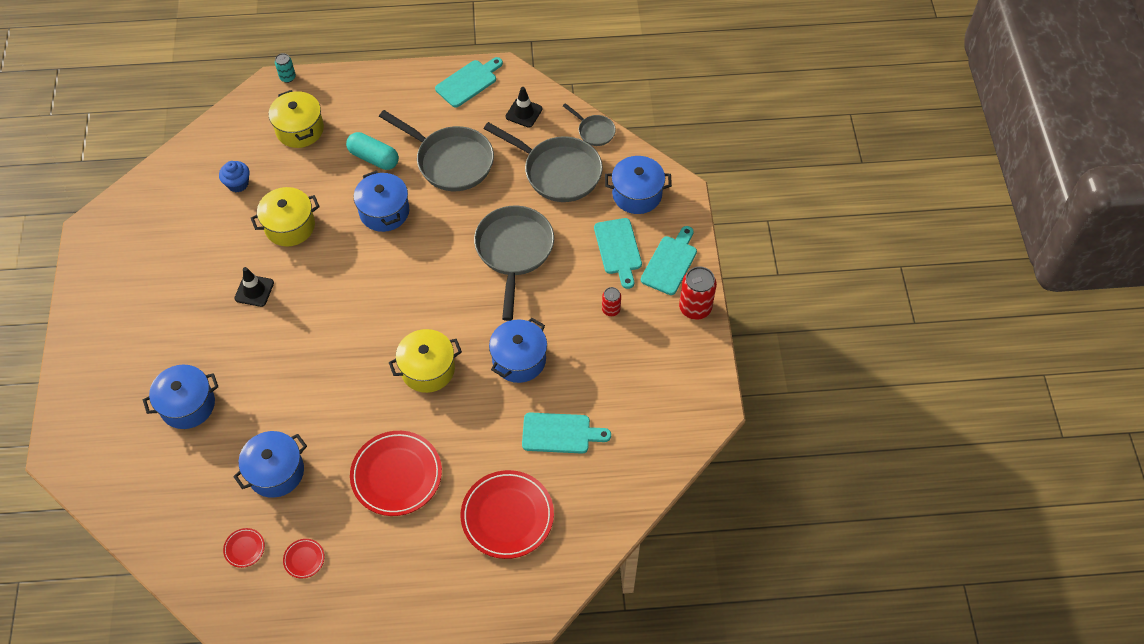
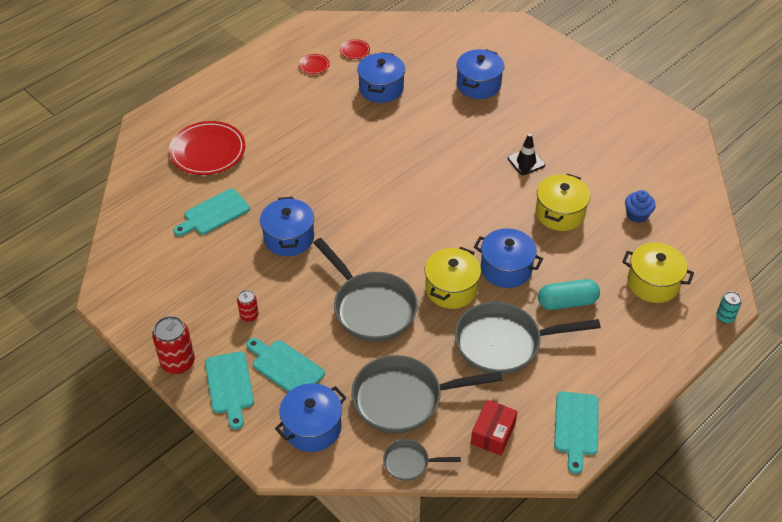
camera: 140 degrees right, 10 degrees down
(396, 475) = (303, 129): red plate -> none
(428, 369) = (349, 193): yellow pot -> yellow pot (451, 289)
(524, 113) = (493, 433): black traffic cone -> red box

